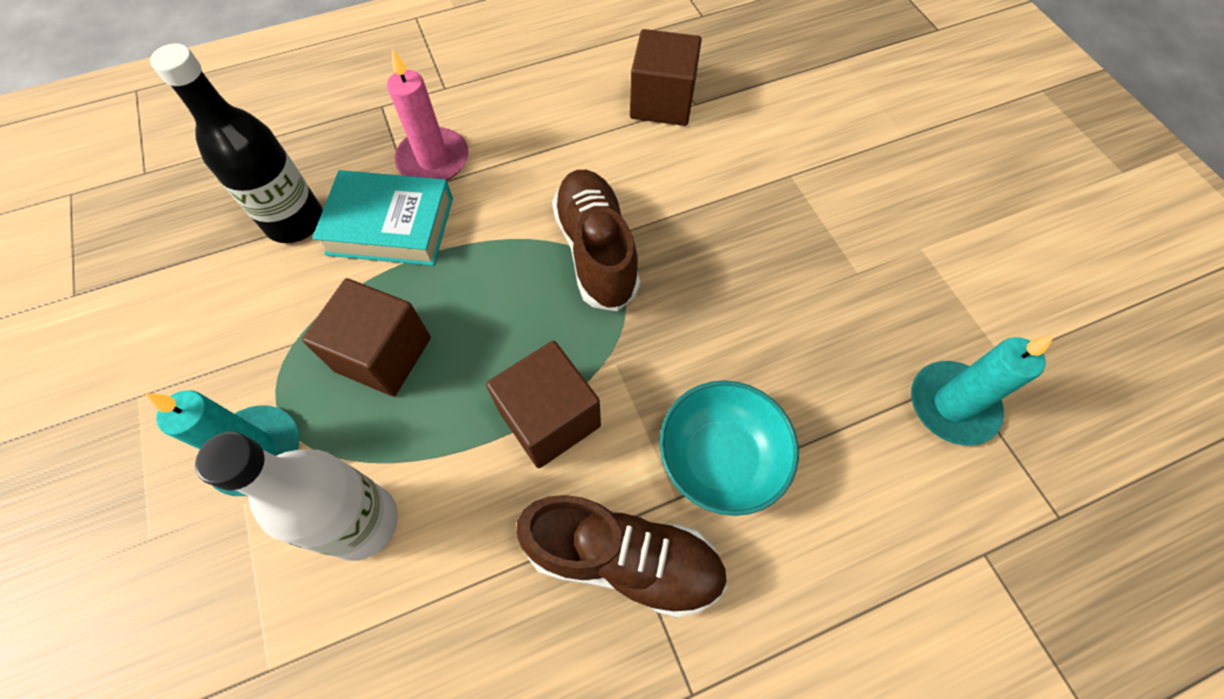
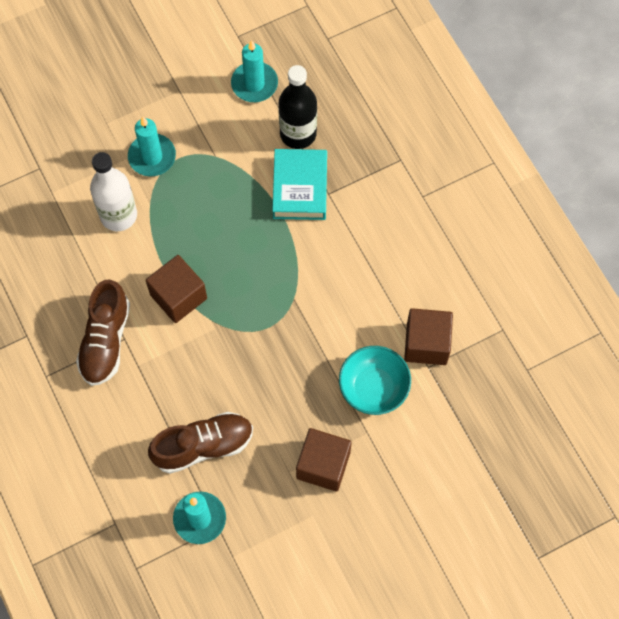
camera: 85 degrees right, 5 degrees up
(178, 275) = (254, 84): none -> turquoise candle
(383, 354) = (211, 204): brown cube -> brown cube (323, 465)
(433, 160) = (356, 202): pink candle -> none
(596, 251) = (292, 310): brown shoe -> brown shoe (203, 446)
(720, 458) = (160, 387): turquoise bowl -> turquoise bowl (373, 388)

